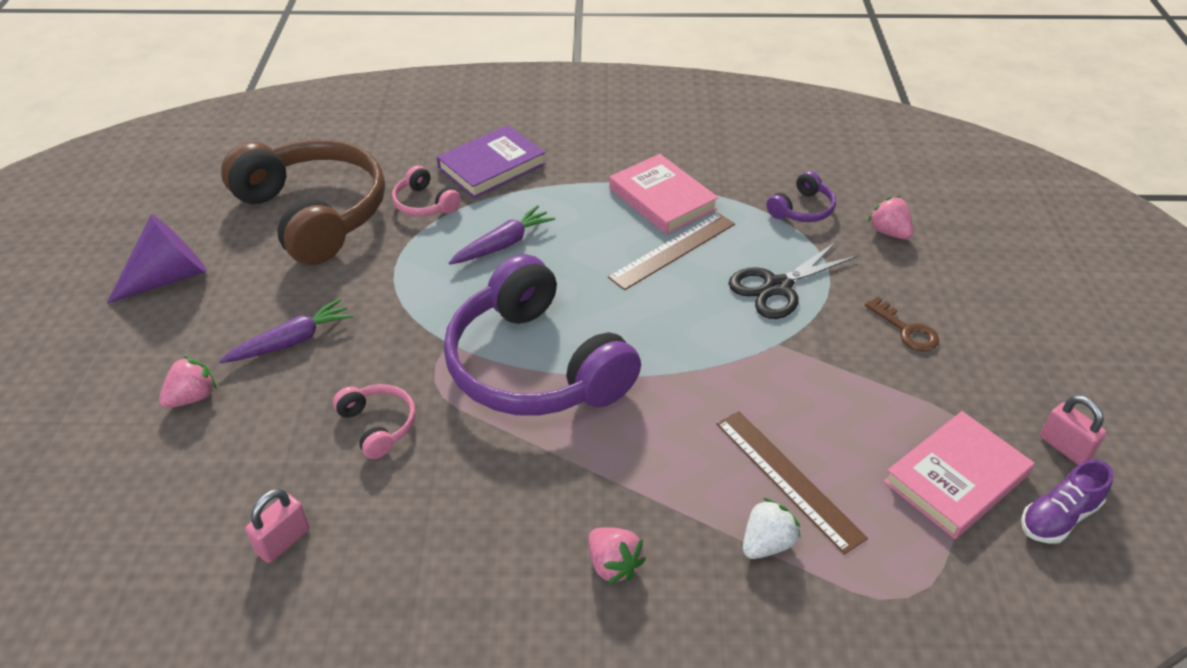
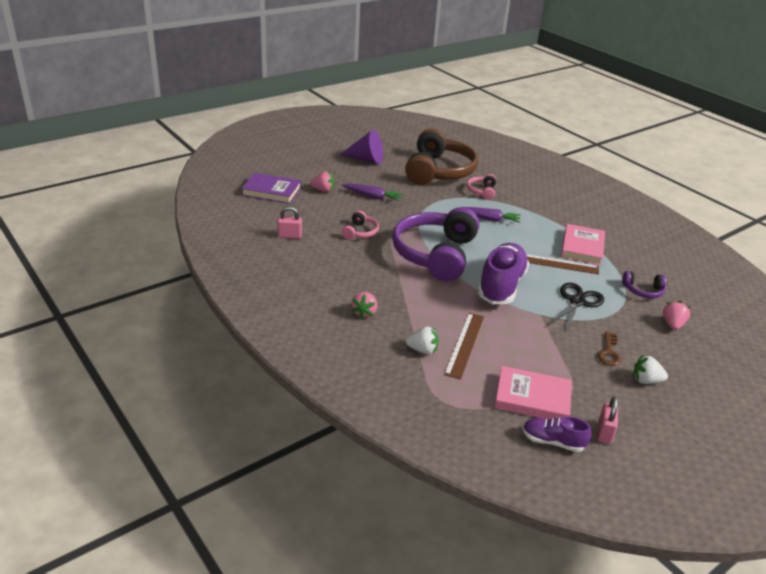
camera: 50 degrees right, 10 degrees down
(492, 166) = (529, 197): purple book -> purple book (272, 191)
(680, 342) = (501, 286): none -> purple shoe
(778, 287) = (577, 302): black scissors -> black scissors turned 105 degrees clockwise
(983, 334) = (646, 380): none -> white strawberry

